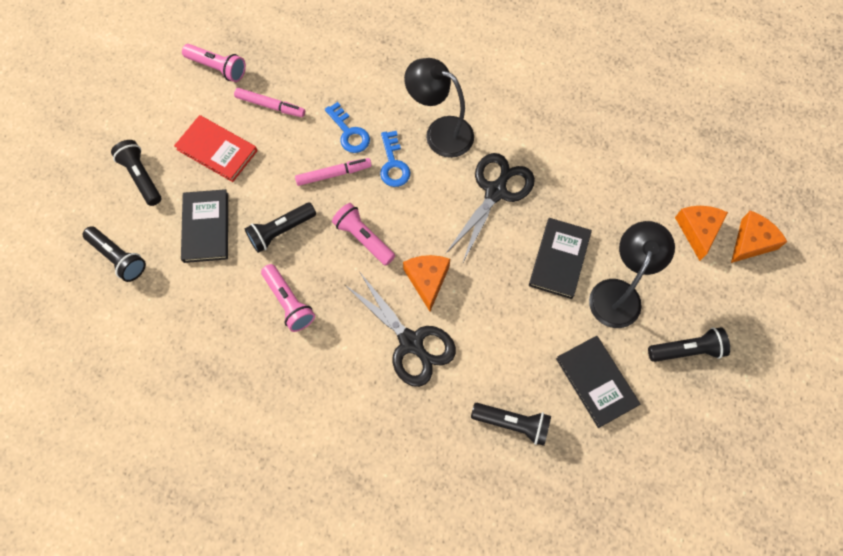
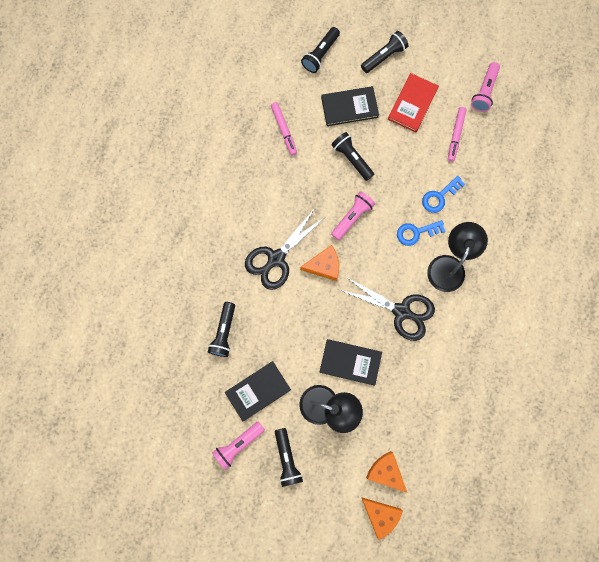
camera: 85 degrees right, 10 degrees up
(288, 302) = (298, 172): pink flashlight -> pink flashlight (238, 444)
(333, 174) = (402, 189): pink marker -> pink marker (284, 130)
(698, 230) = (385, 471): orange cheese -> orange cheese turned 135 degrees counterclockwise

